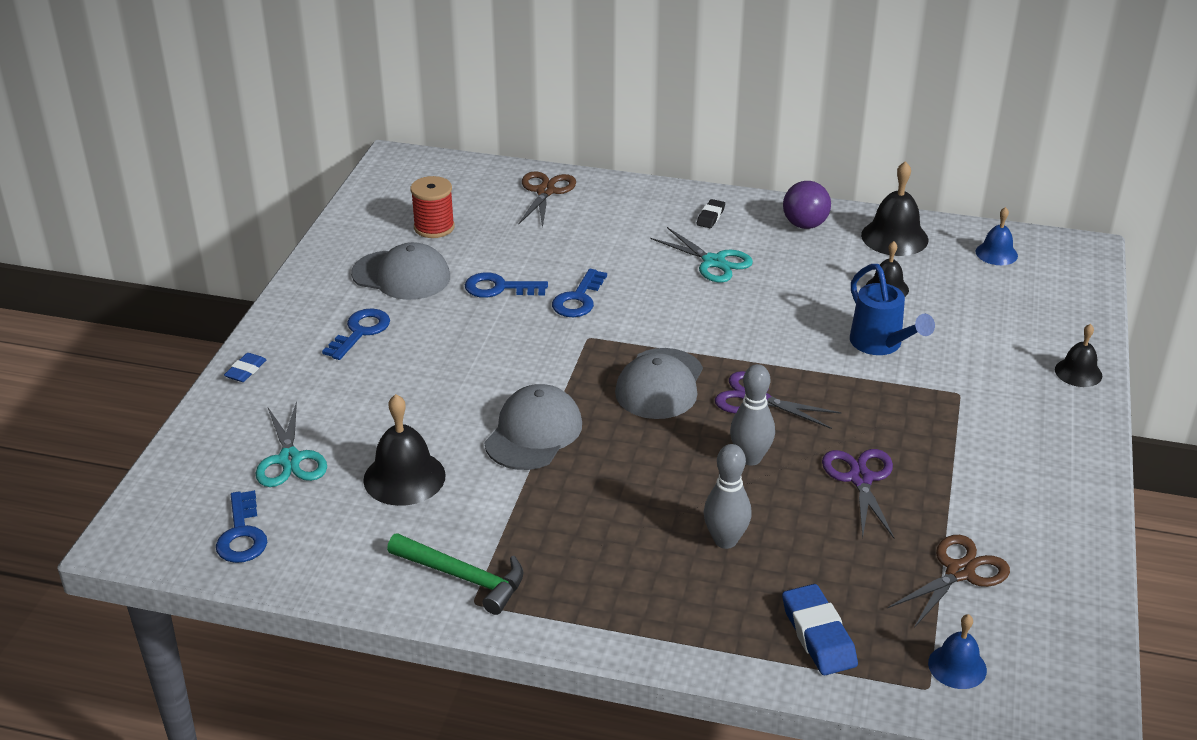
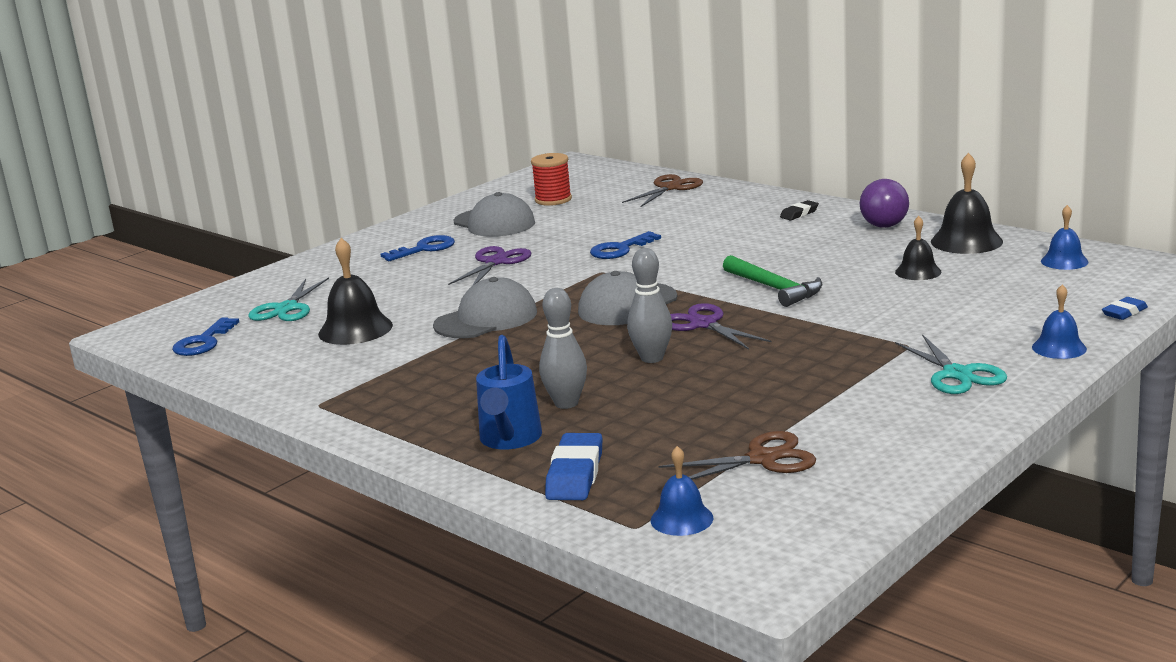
camera: 30 degrees right, 15 degrees down
(246, 371) = (316, 260): blue eraser -> blue eraser (1124, 312)
(463, 577) = (328, 390): green hammer -> green hammer (774, 288)
(499, 288) = (562, 237): blue key -> none
(713, 262) = (768, 240): turquoise scissors -> turquoise scissors (957, 374)
(860, 479) = (739, 385): purple scissors -> purple scissors (496, 262)
(880, 345) = (866, 306): blue watering can -> blue watering can (509, 440)
(1078, 372) = (1059, 348): black bell -> blue bell

